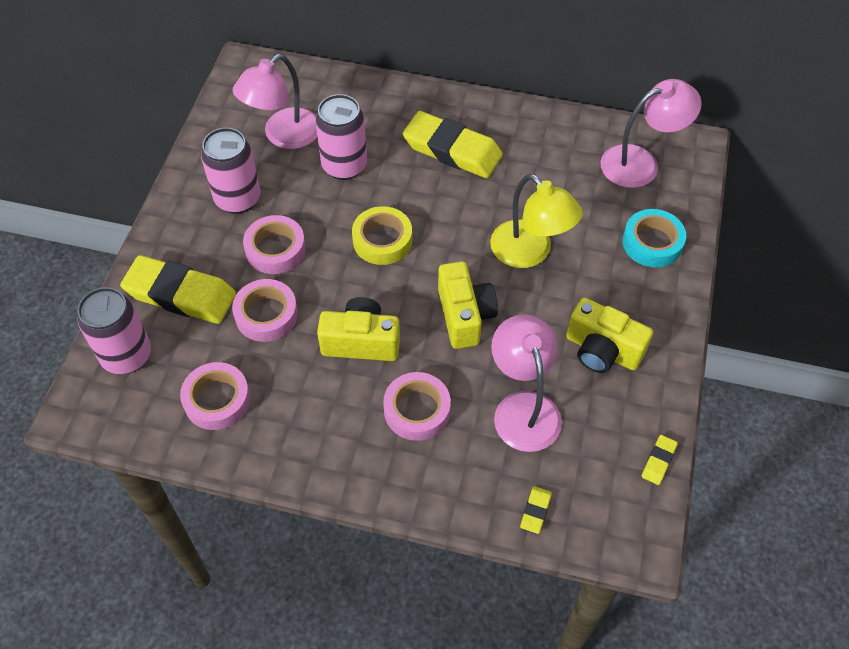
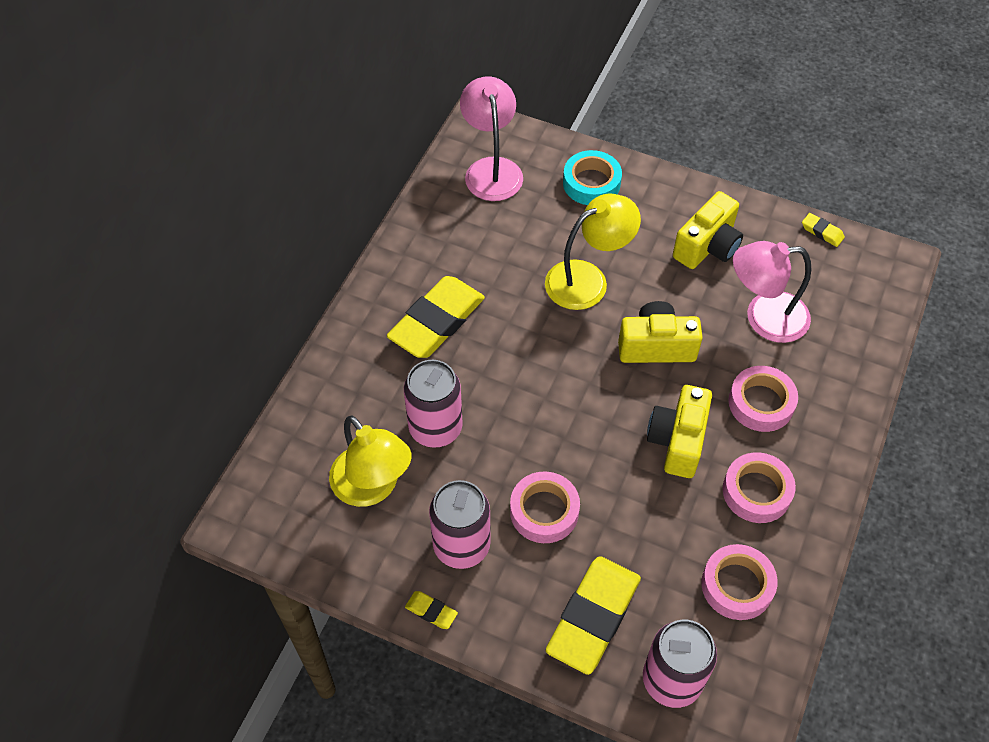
camera: 80 degrees left, 0 degrees up
(266, 314) = (632, 528): pink tape -> pink tape (756, 491)
(283, 136) = (372, 487): pink lamp -> yellow lamp
(382, 240) = (549, 405): yellow tape -> none
(535, 511) = (867, 328): yellow eraser -> yellow eraser (431, 611)

